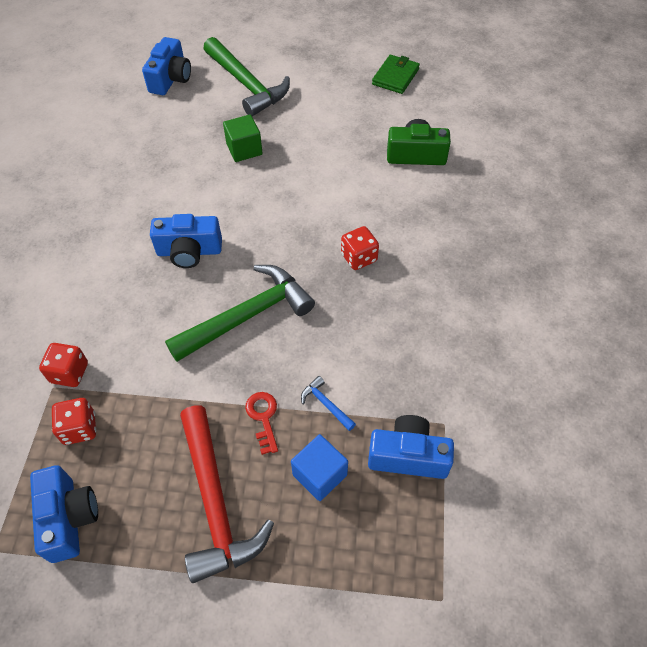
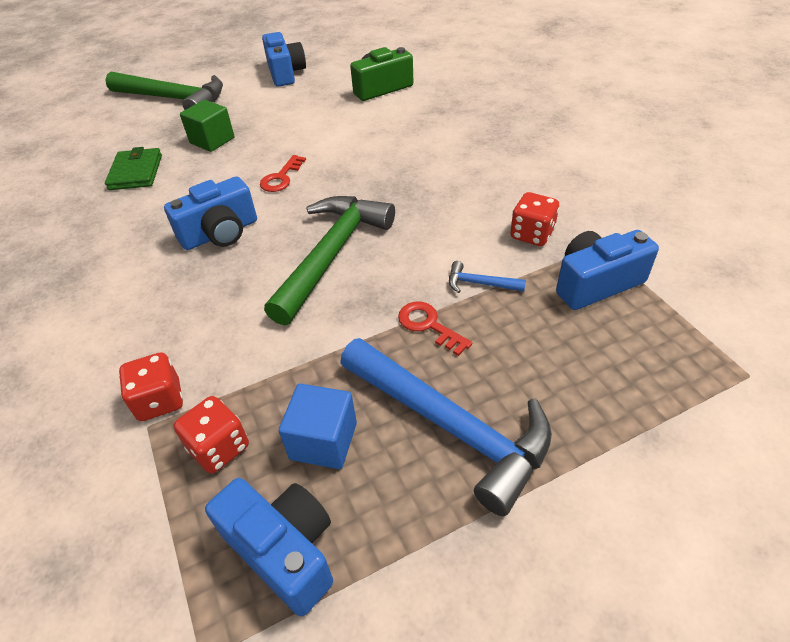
camera: 30 degrees left, 10 degrees down
(171, 79) = (85, 121): blue camera -> blue camera (285, 73)
(215, 503) = (451, 426): red hammer -> blue hammer
(266, 218) = (281, 178): none -> red key
(320, 475) = (533, 341): blue cube -> blue cube (323, 441)
(359, 258) = (400, 169): red dice -> red dice (532, 234)
(395, 77) = (313, 51): green wallet -> green wallet (136, 172)

